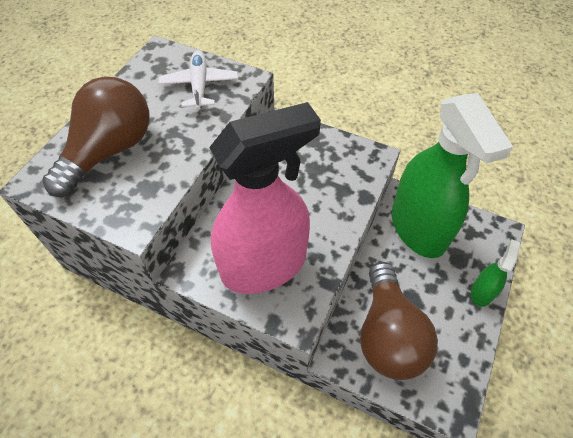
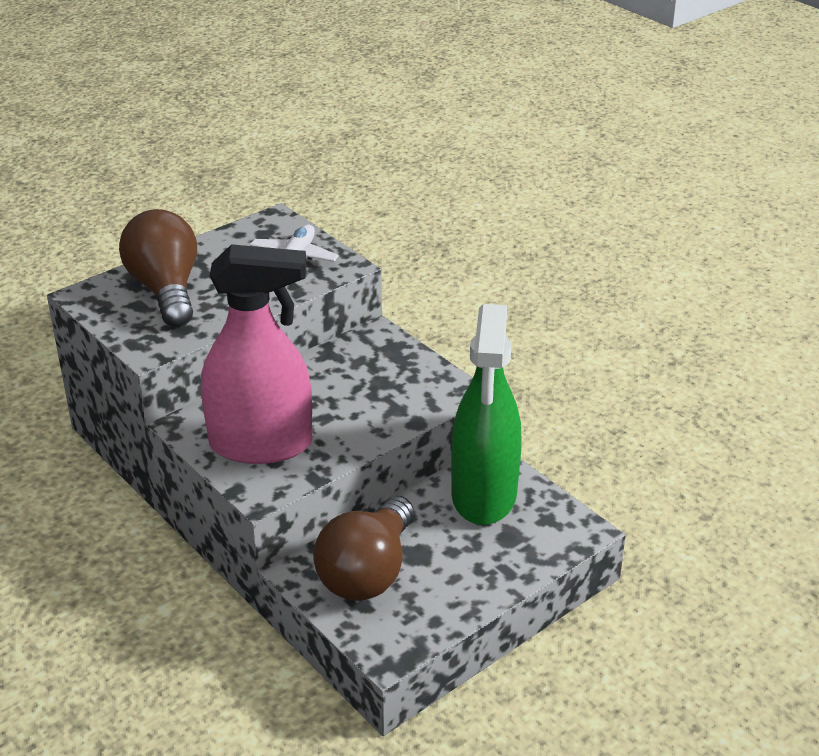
camera: 25 degrees right, 20 degrees down
(110, 151) = (166, 290): brown light bulb -> brown light bulb turned 75 degrees counterclockwise
(482, 292) = (509, 574): green spray bottle -> none

